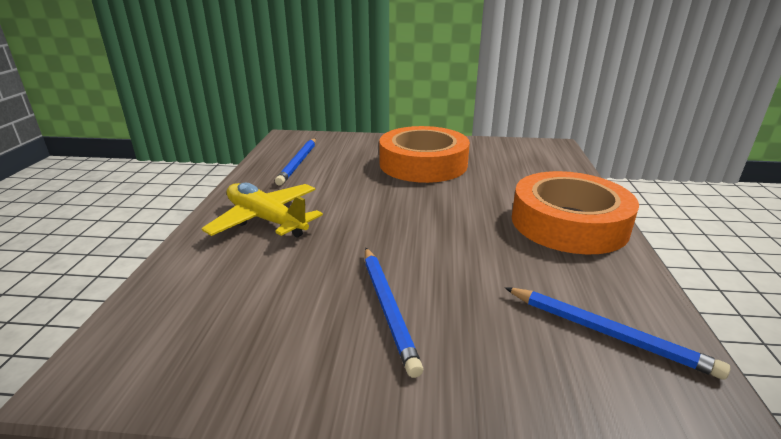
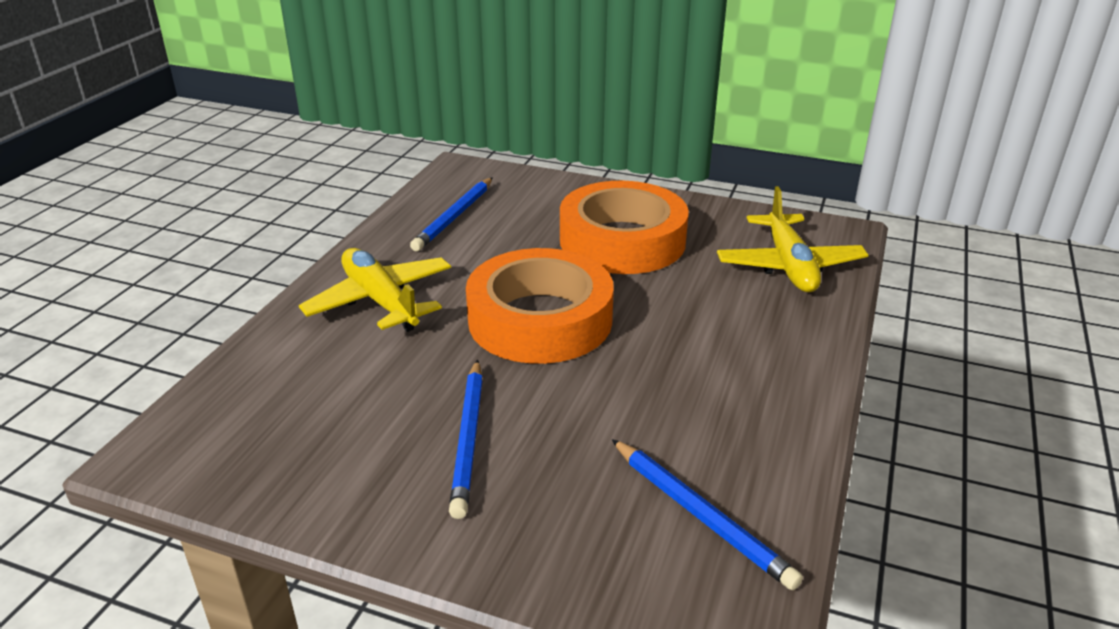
camera: 15 degrees right, 5 degrees up
(538, 165) = (789, 265): none -> yellow plane
(569, 223) = (763, 366): orange tape -> orange tape (540, 319)

